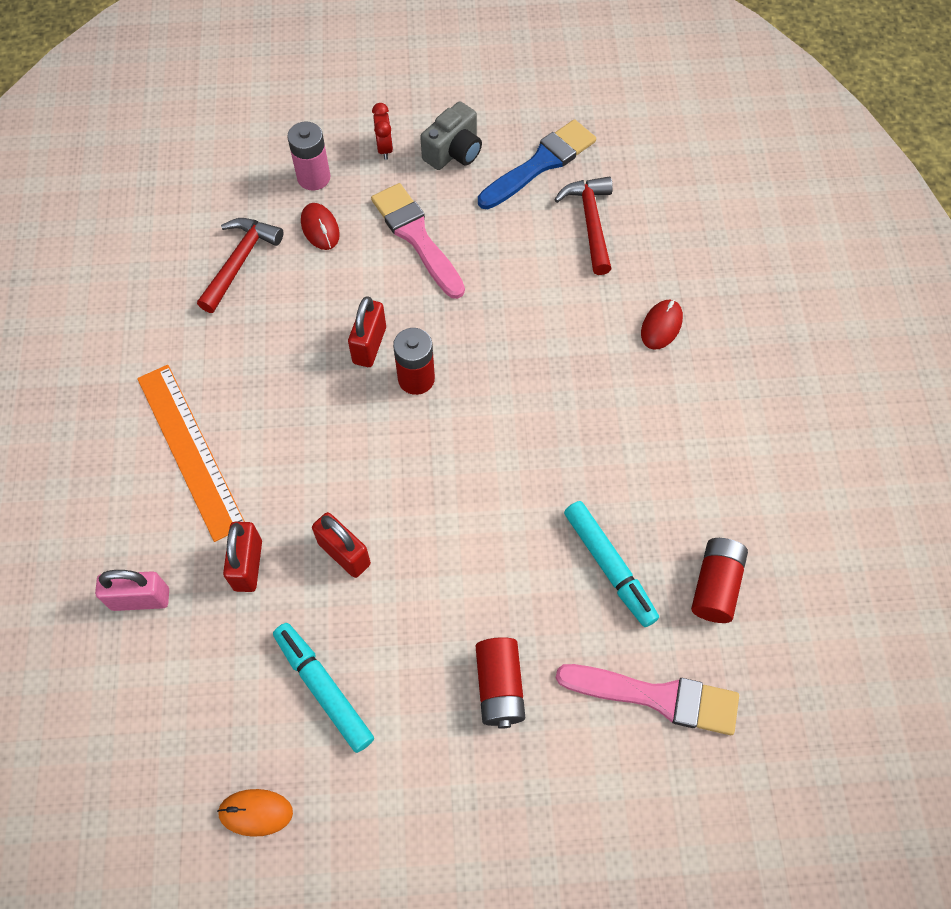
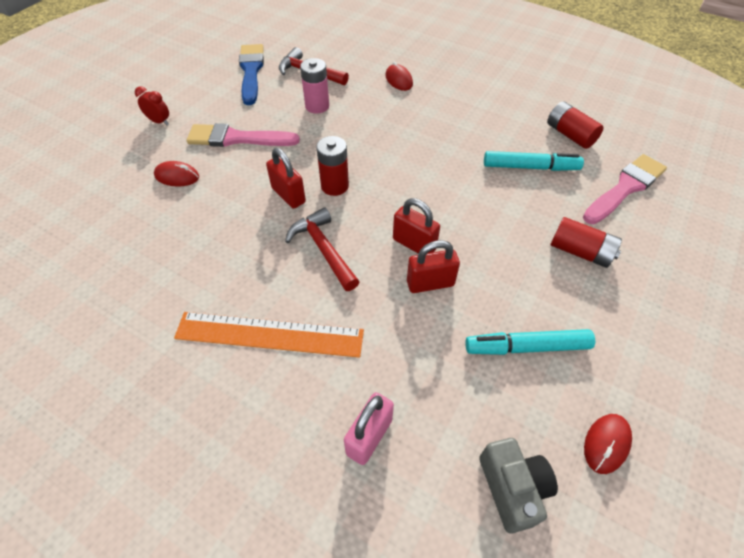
camera: 55 degrees left, 10 degrees down
(240, 262) = (150, 228): red hammer -> red hammer (323, 249)
(248, 565) = (396, 345): red padlock -> red padlock (414, 244)
(256, 812) = (606, 444): orange mouse -> red mouse
(313, 177) = (136, 161): pink battery -> pink battery (317, 106)
(454, 152) = (200, 97): grey camera -> grey camera (512, 488)

